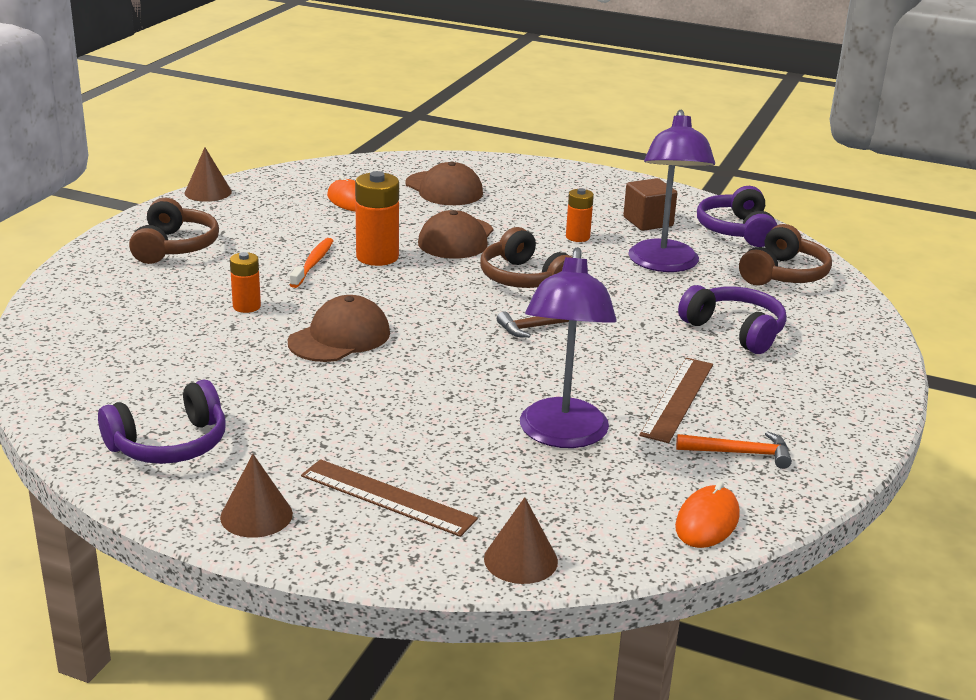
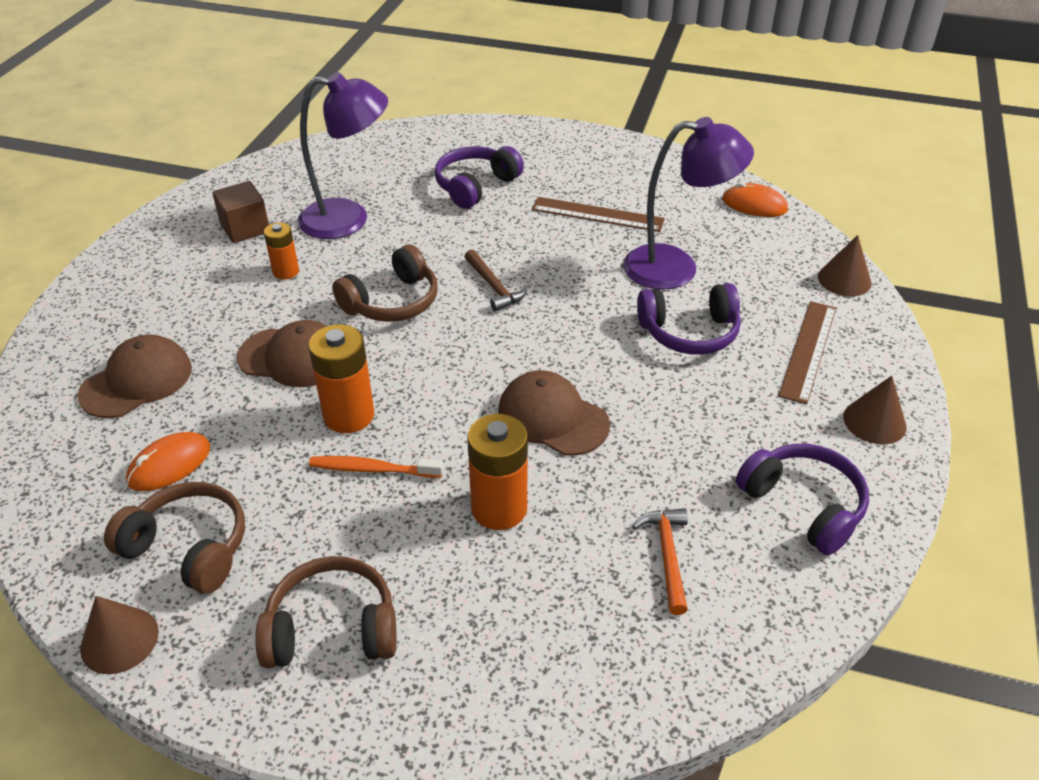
camera: 95 degrees left, 15 degrees up
(246, 306) = (499, 508): orange battery -> orange battery, size x1.66
(736, 230) = (267, 179): purple headphones -> purple headphones (689, 332)
(740, 453) = (663, 190): orange hammer -> orange hammer (667, 555)
(783, 274) = (362, 159): brown headphones -> brown headphones (189, 547)

